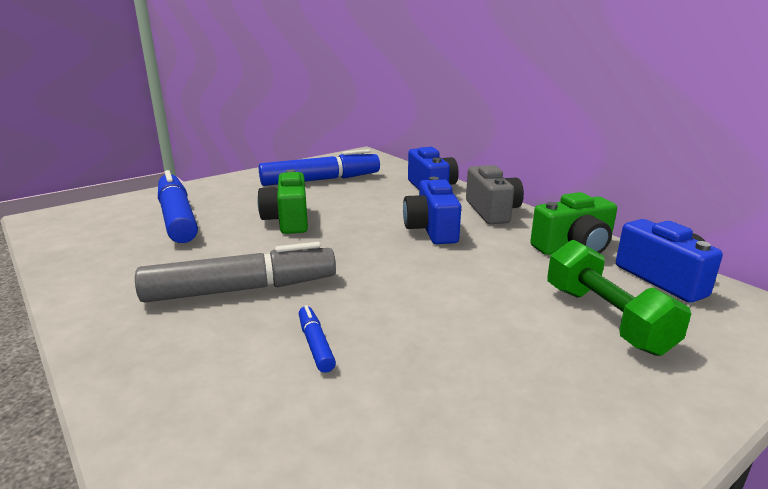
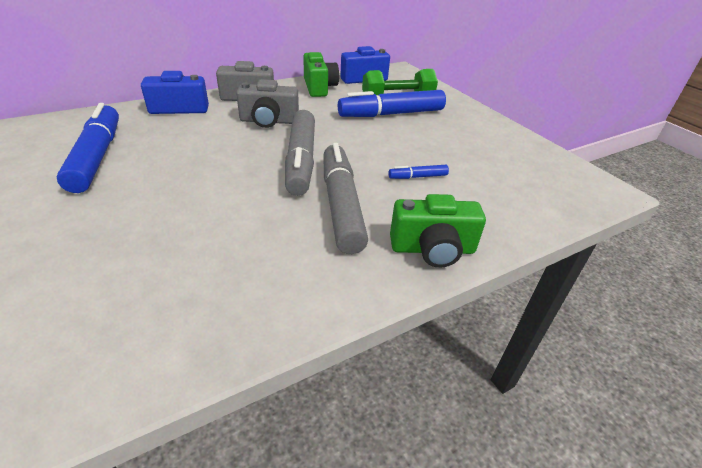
camera: 85 degrees left, 15 degrees up
(177, 218) = (142, 256): blue marker -> blue marker (391, 114)
(288, 220) = (206, 180): green camera -> green camera (432, 249)
(339, 257) = (301, 160): none -> grey marker
(431, 230) = (269, 121): blue camera -> grey camera

